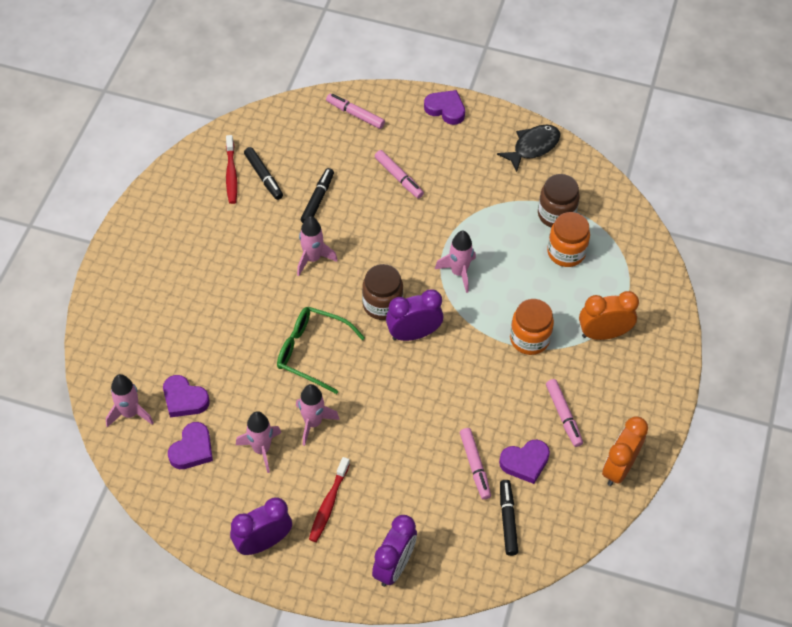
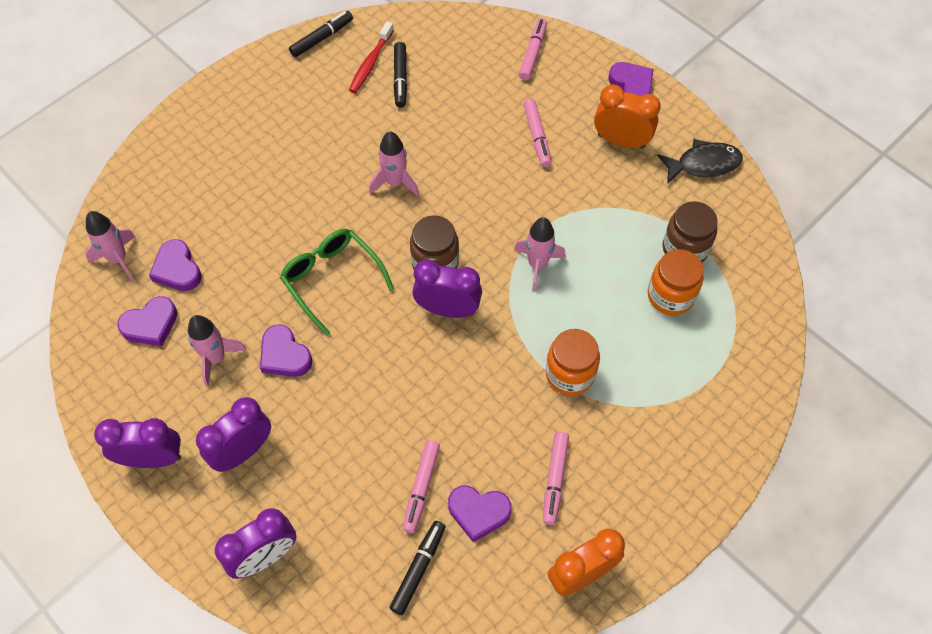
camera: 30 degrees right, 5 degrees up
(313, 423) = (284, 355): pink rocket -> purple heart
(318, 199) = (439, 124): black marker -> black marker (322, 38)
(328, 504) = (243, 451): red toothbrush -> purple clock
(355, 114) = (533, 53): pink marker -> pink marker turned 45 degrees clockwise
(603, 334) = (657, 407): orange clock -> orange clock (621, 141)

